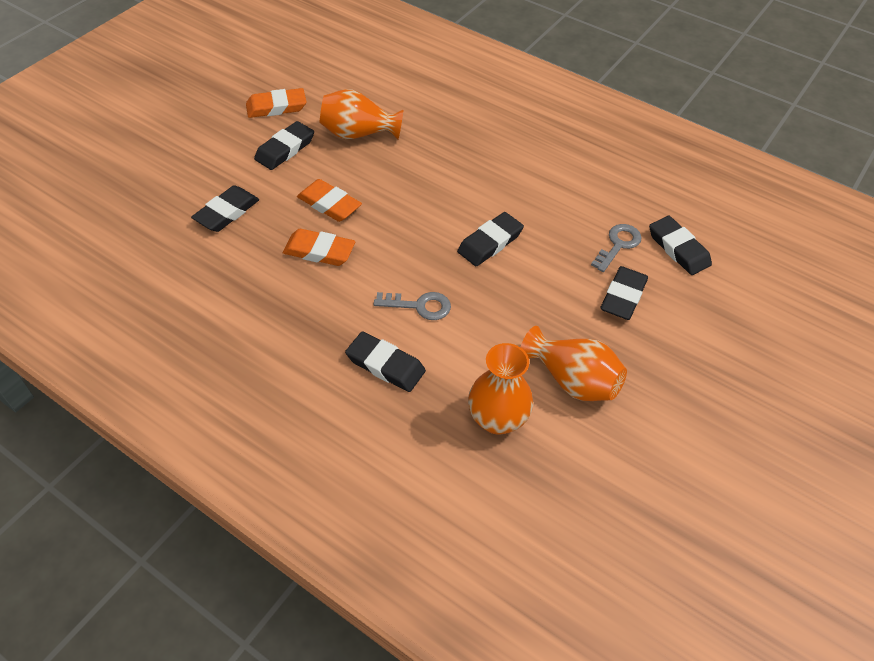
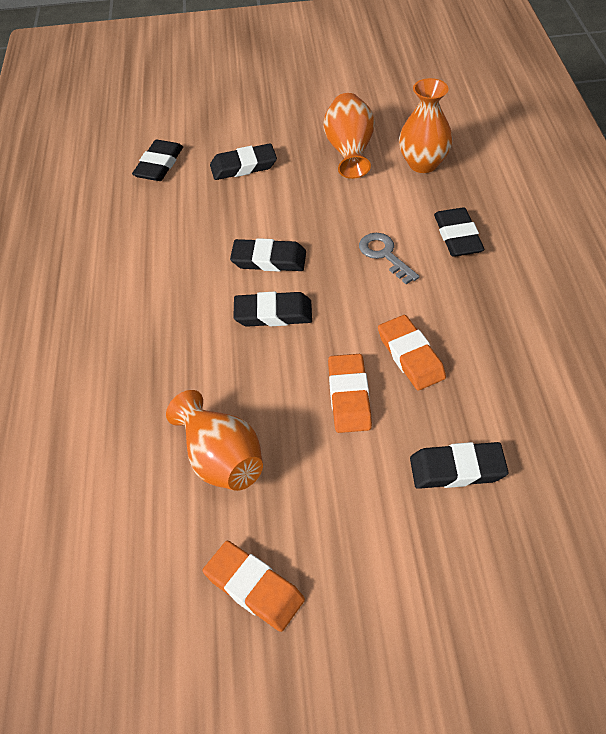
camera: 125 degrees left, 0 degrees up
(285, 149) = (316, 506): black eraser -> black eraser (273, 313)
(618, 245) = (189, 193): grey key -> none

